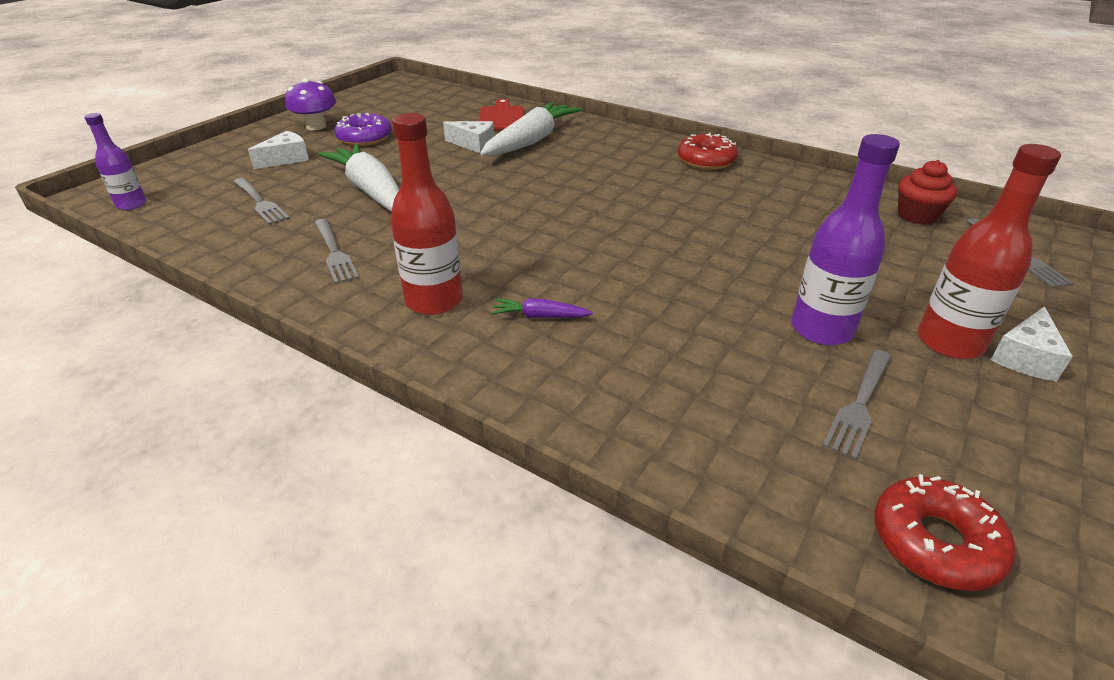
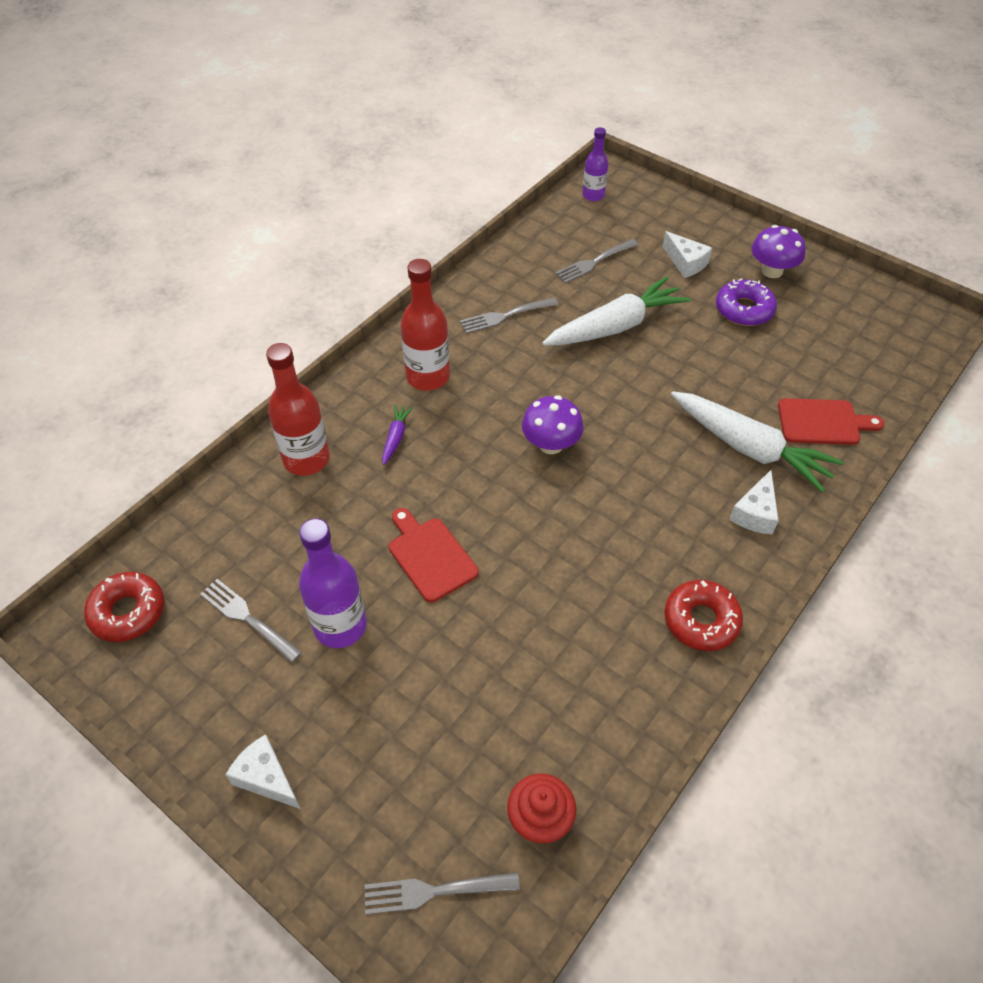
camera: 95 degrees right, 15 degrees up
(474, 144) = (734, 397): white cheese -> white cheese (755, 513)
(538, 220) = (551, 444): none -> purple mushroom
(703, 279) = (430, 556): none -> red cutting board
(949, 342) = (300, 723): red bottle -> red bottle (306, 459)

